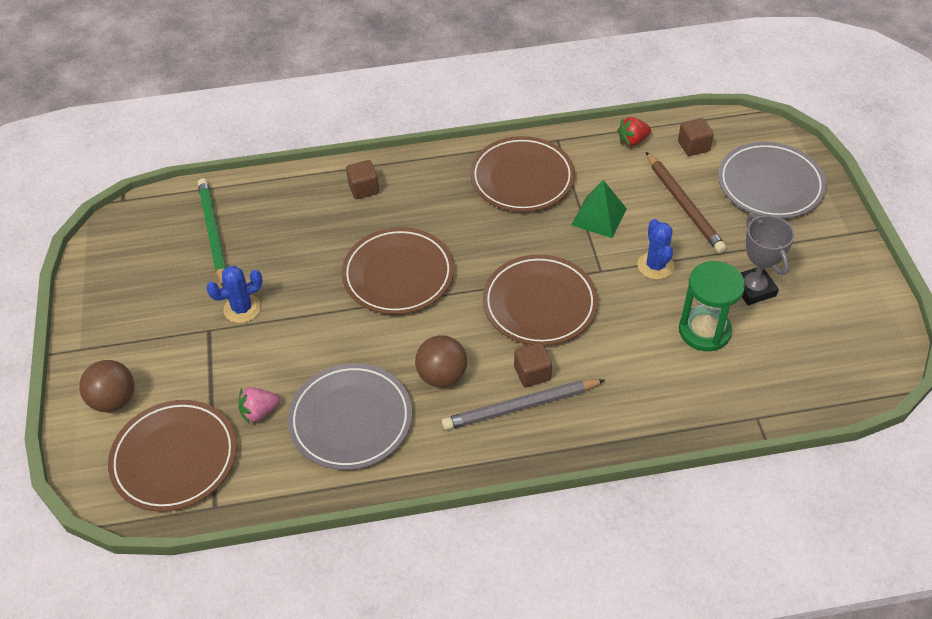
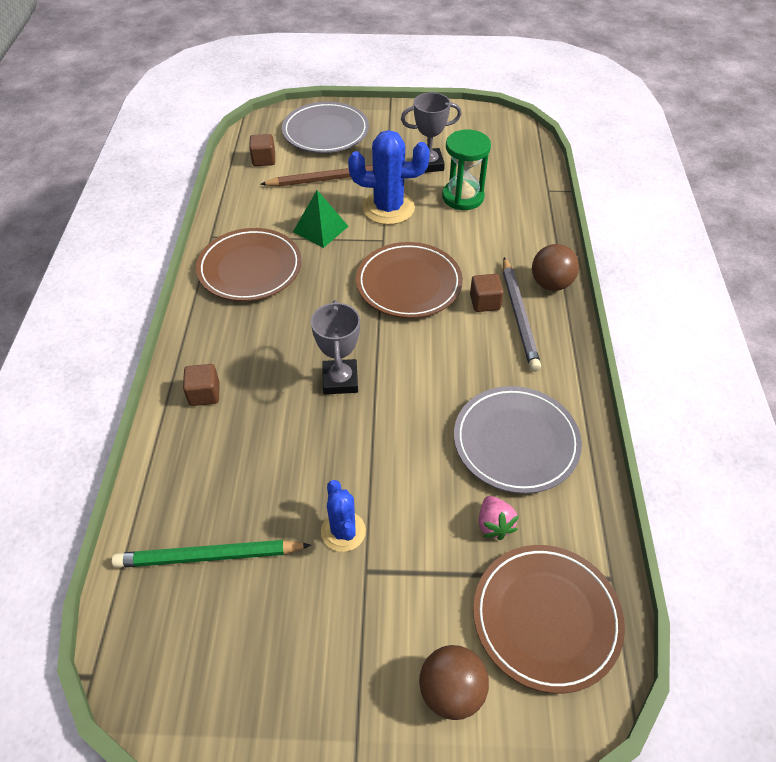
camera: 80 degrees left, 0 degrees up
(398, 275) = (340, 380): brown plate -> grey trophy
(442, 376) = (475, 364): brown ball -> brown ball (551, 284)
(632, 141) = (238, 191): red strawberry -> none
(655, 266) = (388, 208): blue cactus -> blue cactus, size x1.66

